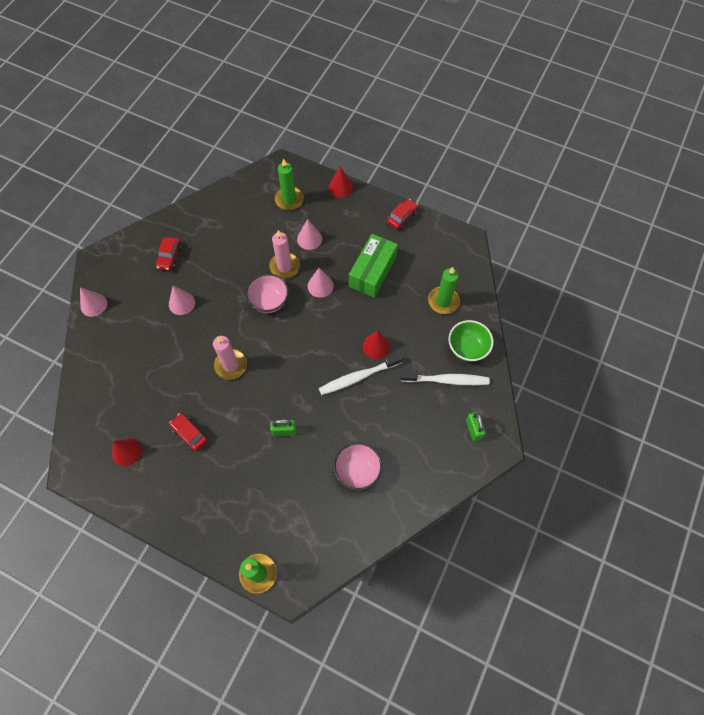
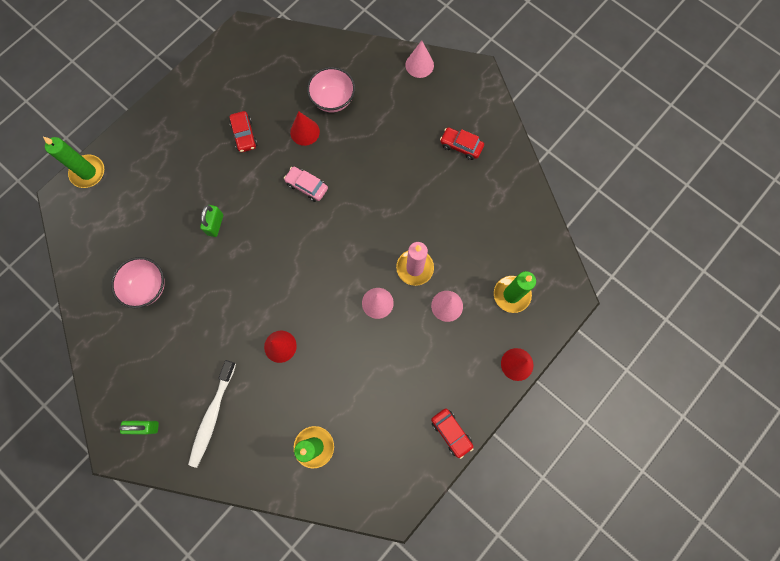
camera: 105 degrees right, 10 degrees up
(126, 452) = (246, 77): red cone -> red cone (305, 132)
(181, 303) = (397, 149): pink cone -> none
(190, 434) = (244, 135): red car -> red car turned 105 degrees clockwise
(231, 365) = (307, 186): pink candle -> pink car
(269, 301) = (373, 241): pink bowl -> pink bowl (333, 100)
(358, 377) = (249, 316): white toothbrush -> none
(372, 271) = (380, 370): green box -> none
(467, 348) = (243, 455): green bowl -> none

